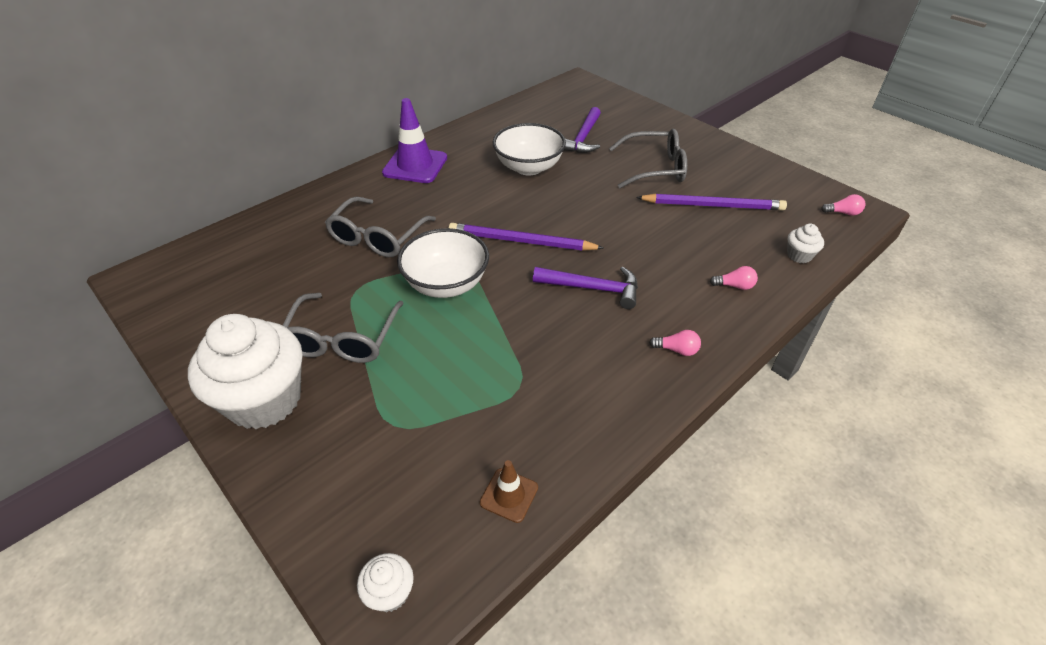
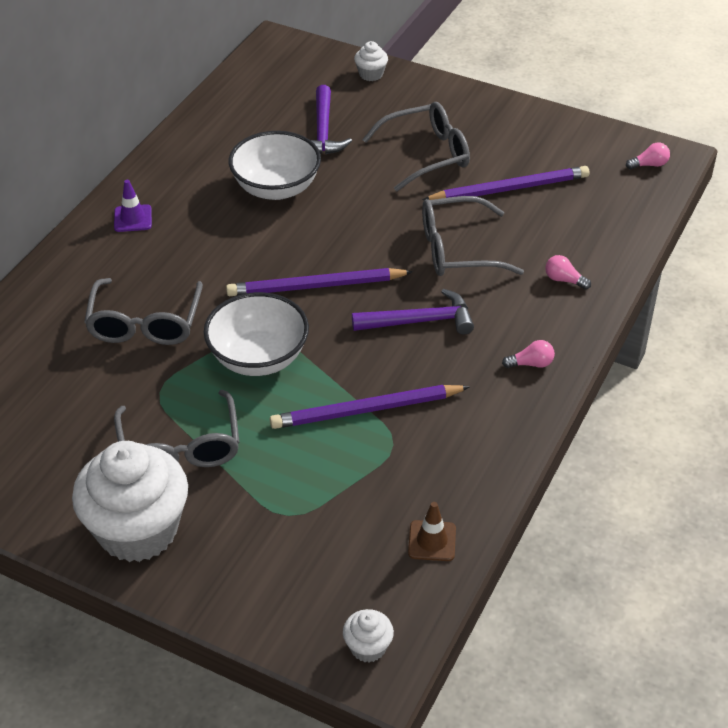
camera: 20 degrees left, 0 degrees up
(415, 165) = (133, 218): purple traffic cone -> purple traffic cone, size x0.53
(511, 351) = (366, 410): none -> purple pencil
(650, 240) = (457, 249): none -> grey glasses
(734, 286) = (564, 280): pink light bulb -> pink light bulb turned 135 degrees counterclockwise
(799, 255) = (618, 228): white cupcake -> white cupcake (371, 74)

